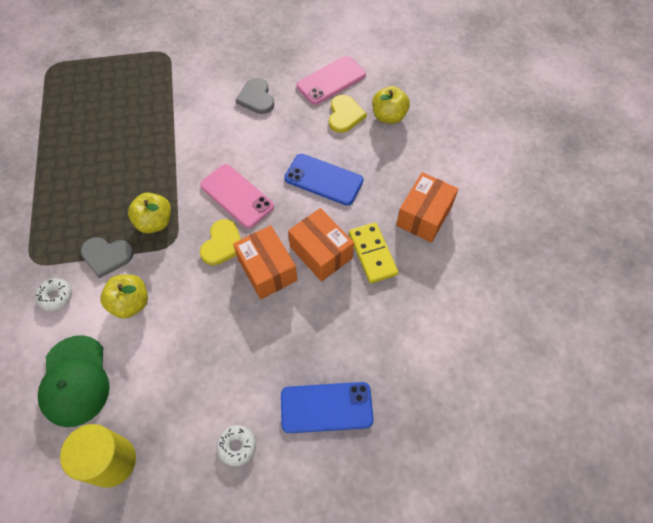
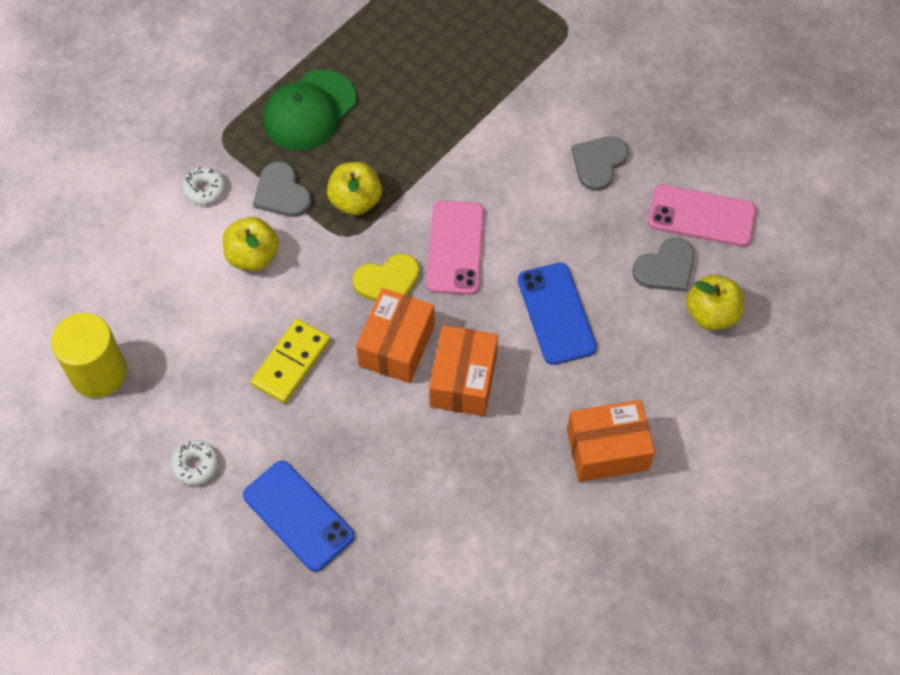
camera: 50 degrees right, 0 degrees up
(75, 381) = (142, 278): green cap -> green cap (309, 111)
(345, 115) = (666, 268): yellow heart -> grey heart
(372, 254) = (508, 432): yellow domino -> yellow domino (291, 363)

